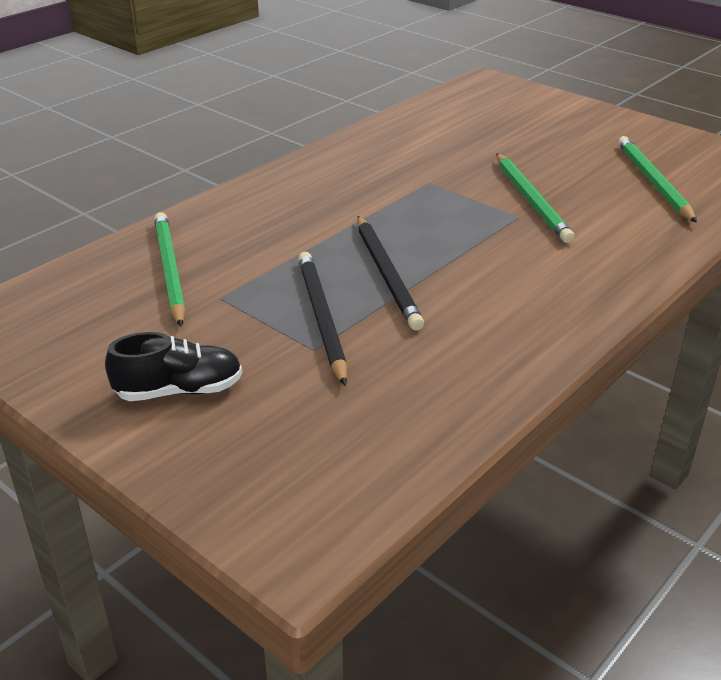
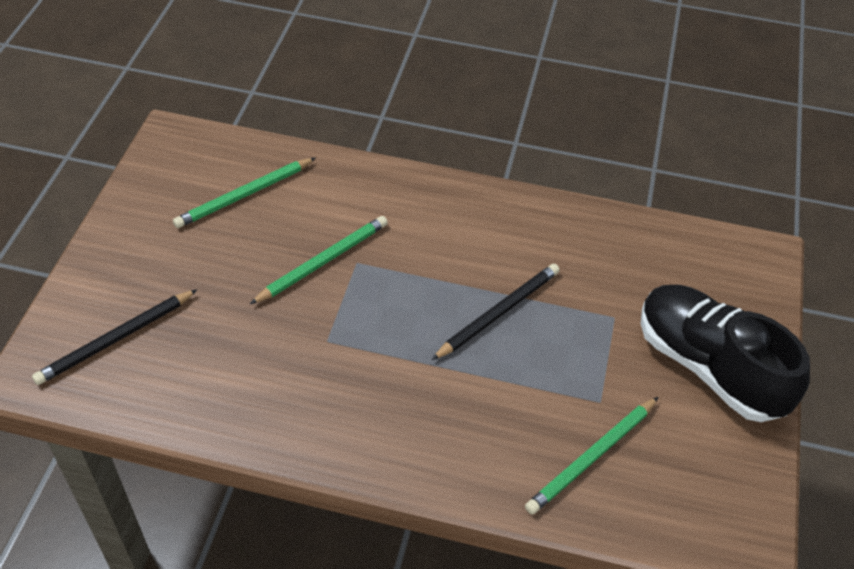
camera: 120 degrees left, 15 degrees up
(179, 391) = (709, 367): black shoe -> black shoe, size x1.96
(321, 318) = (579, 328): black pencil -> black pencil (116, 339)

